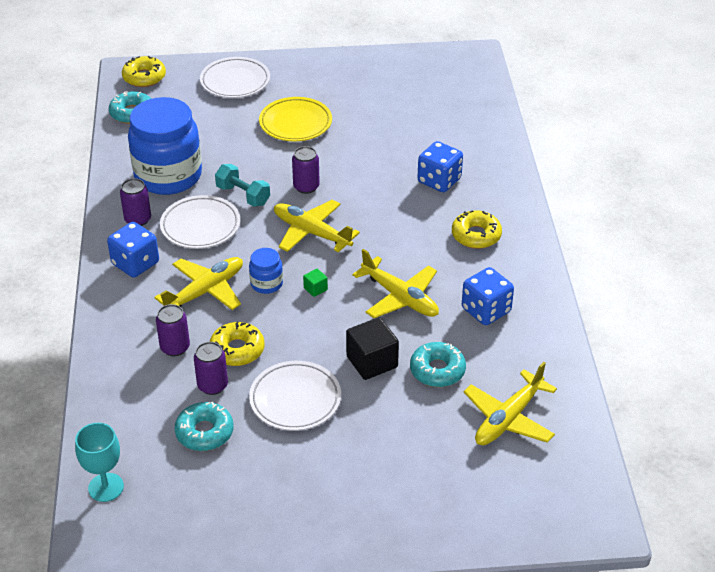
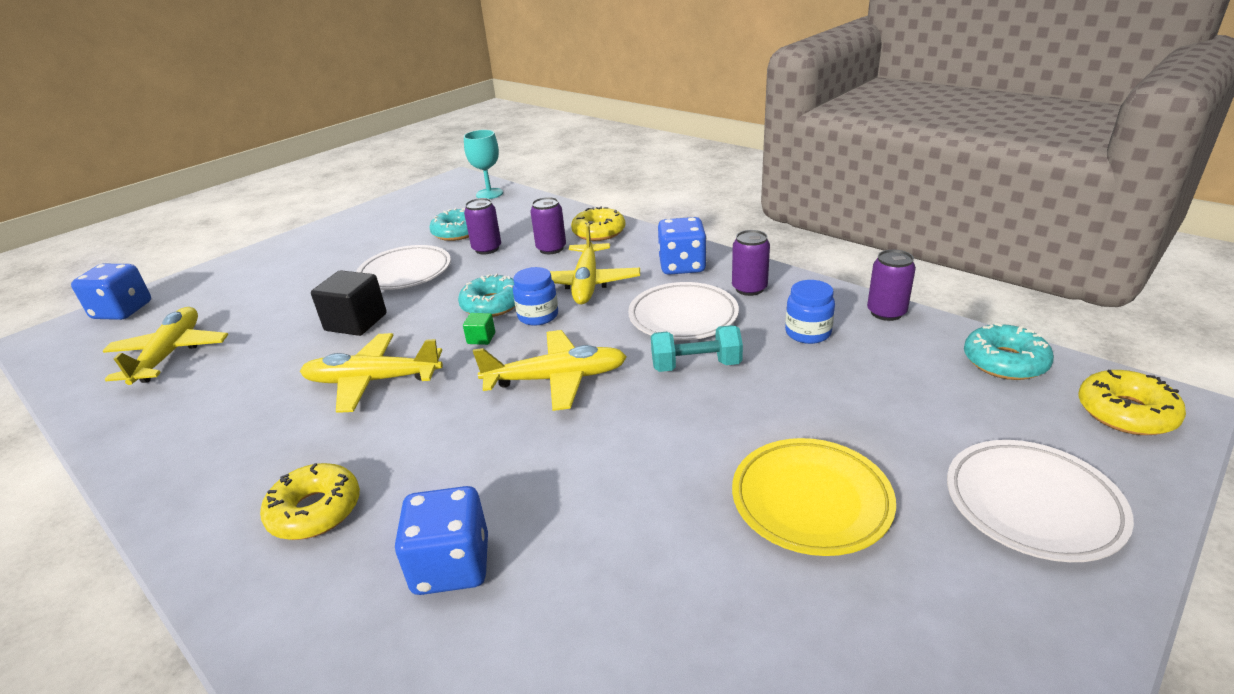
camera: 140 degrees right, 10 degrees down
(168, 176) = (808, 333): blue jar -> blue jar, size x0.44
(237, 350) = (497, 271): yellow donut -> yellow donut (599, 232)
(306, 187) = (640, 421): purple can -> purple can (886, 312)
(437, 370) = (276, 349): turquoise donut -> turquoise donut (492, 304)
(486, 310) = (244, 426): blue dice -> blue dice (122, 311)

